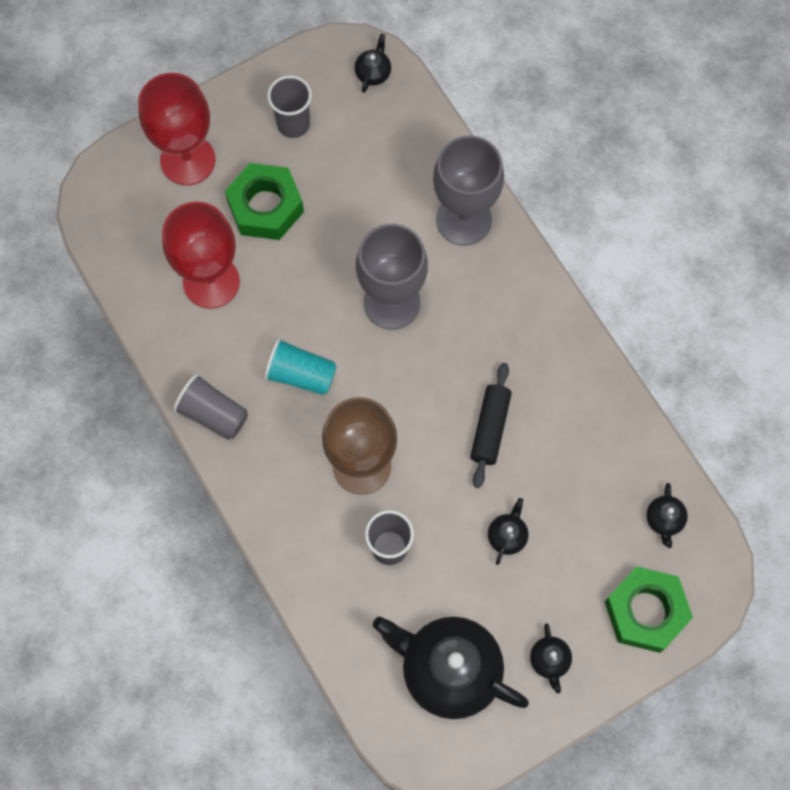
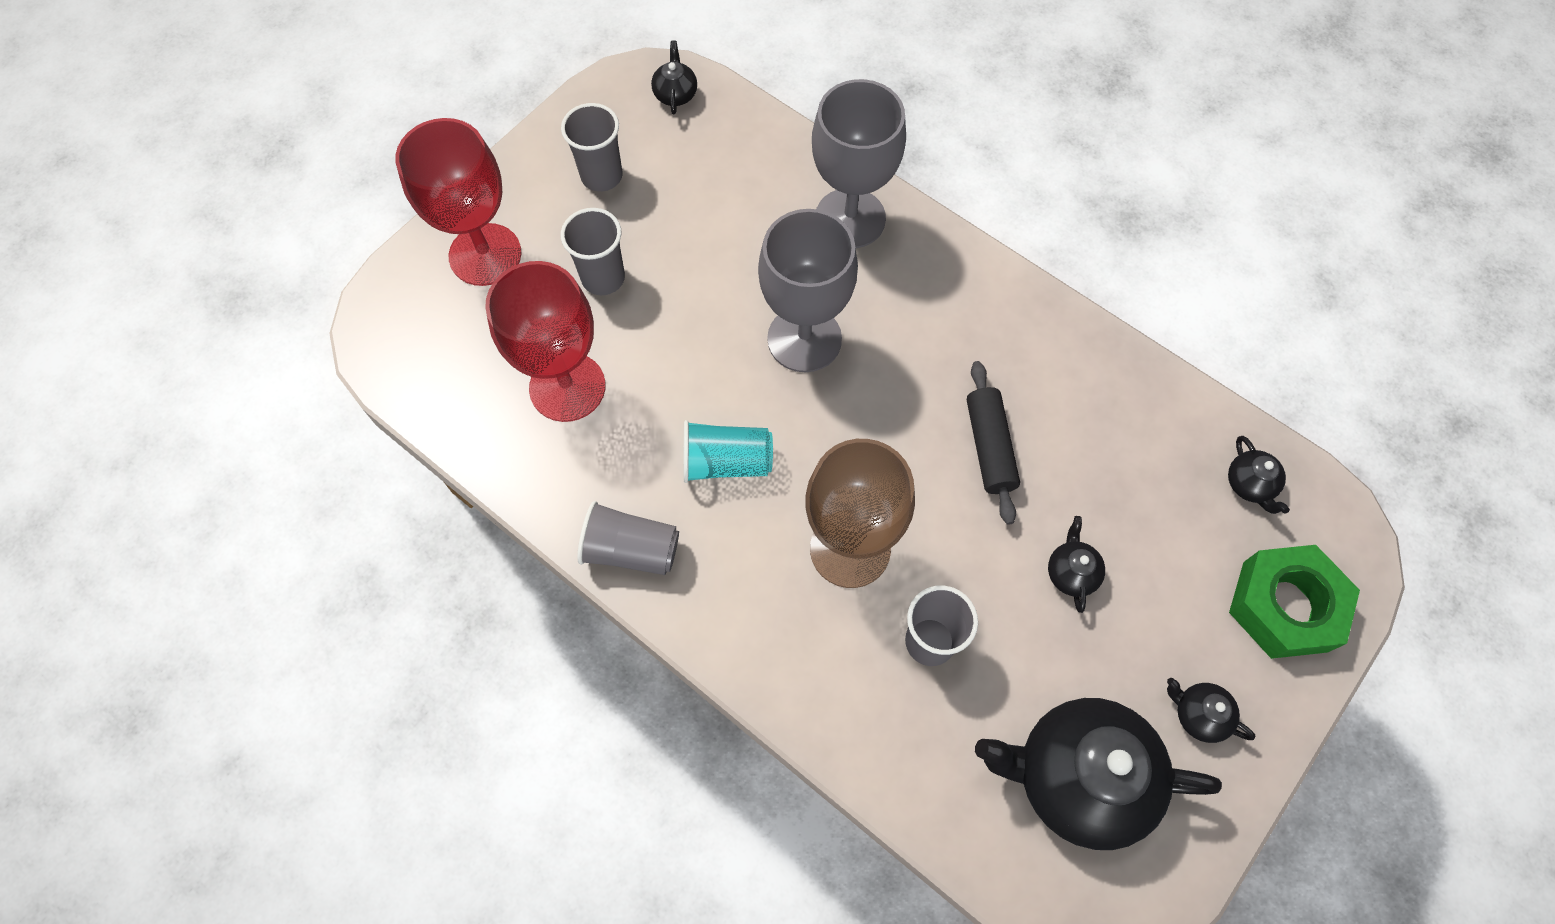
camera: 20 degrees left, 5 degrees down
(265, 207) = (603, 278): green nut -> grey cup
(549, 660) = (1199, 715): black teapot -> black teapot turned 150 degrees clockwise

